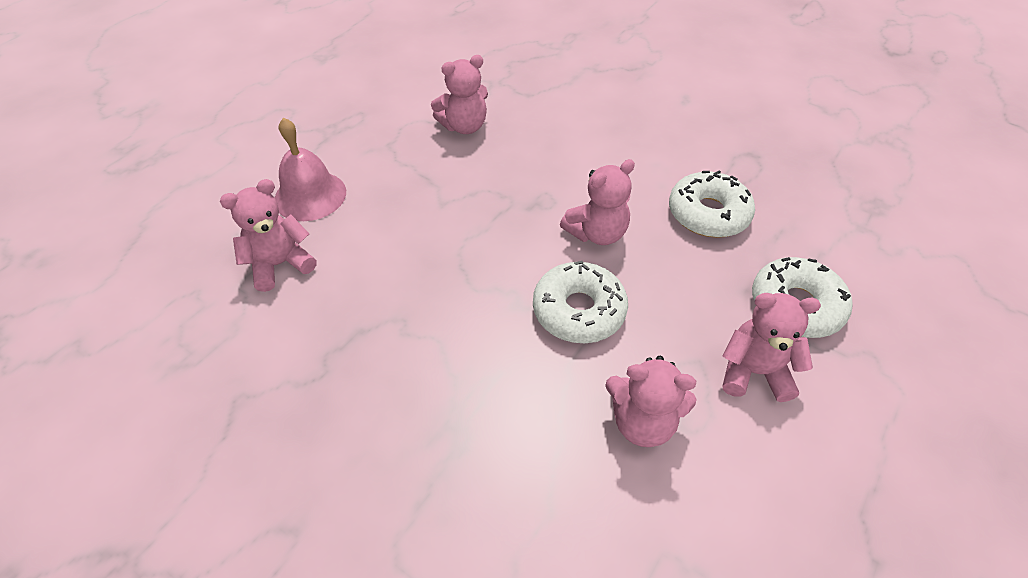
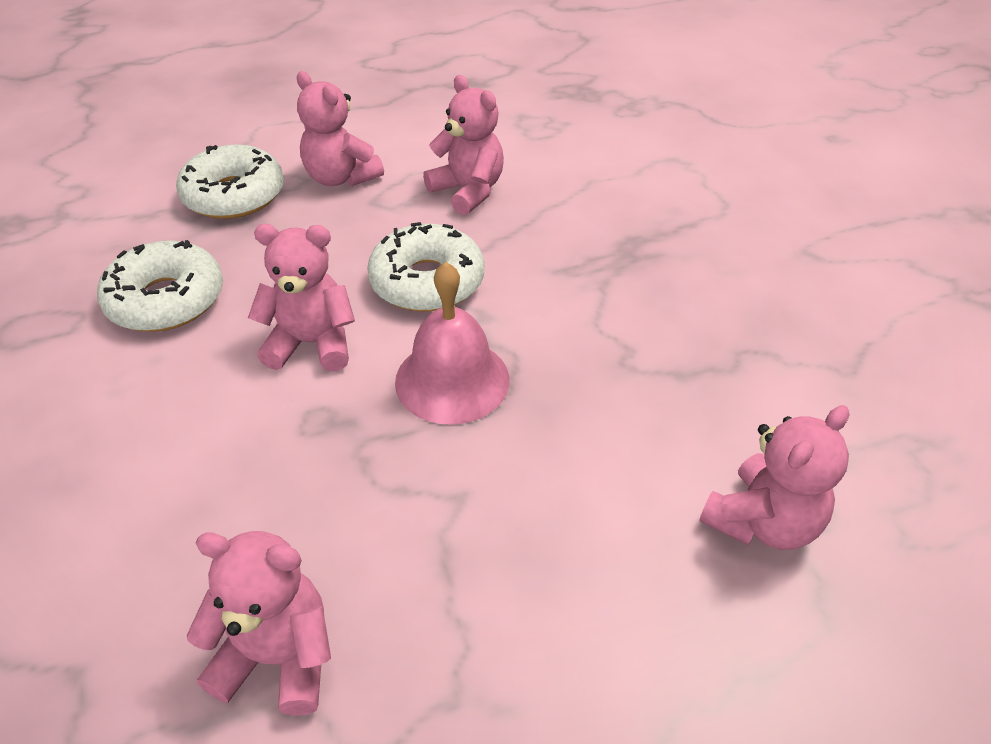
camera: 145 degrees left, 5 degrees down
(280, 264) = (762, 522): pink teddy bear -> pink teddy bear turned 45 degrees counterclockwise
(310, 195) = (669, 645): pink bell -> pink bell (452, 380)

